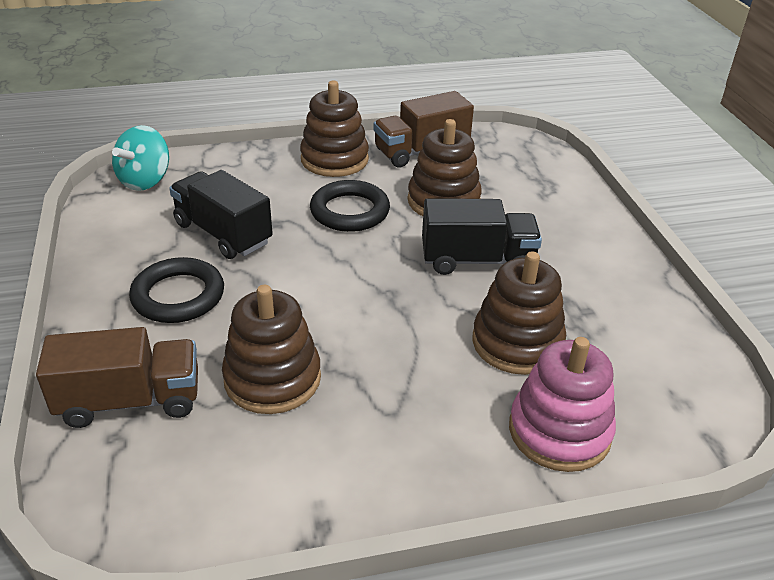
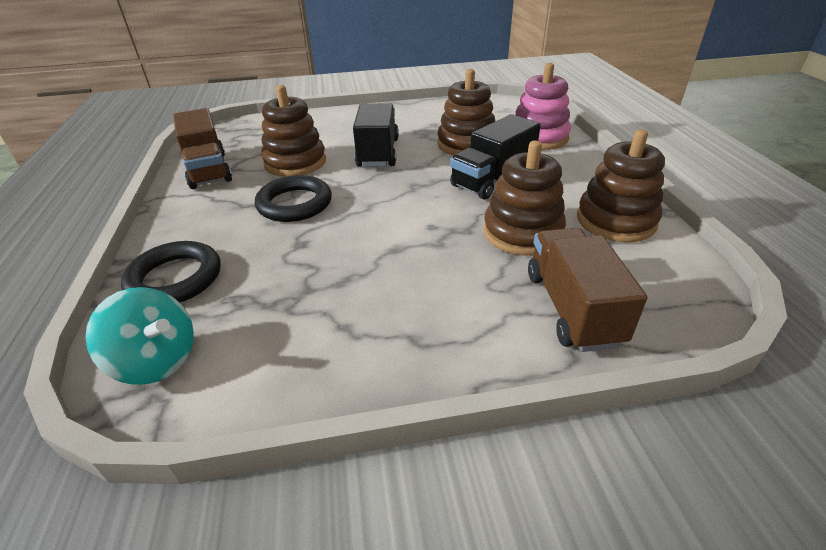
camera: 85 degrees left, 0 degrees up
(178, 296) = (417, 297): black ring -> black ring (175, 278)
(223, 233) = (310, 277): black truck -> black truck (492, 179)
(334, 159) = (194, 214): brown stacking toy -> brown stacking toy (615, 221)

